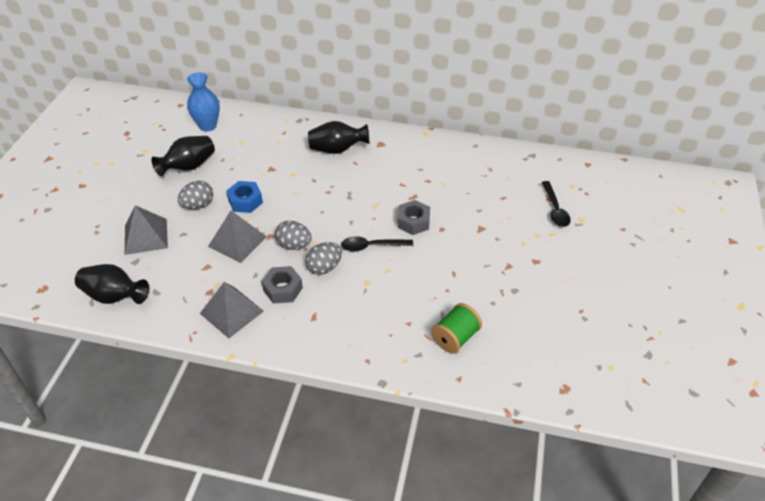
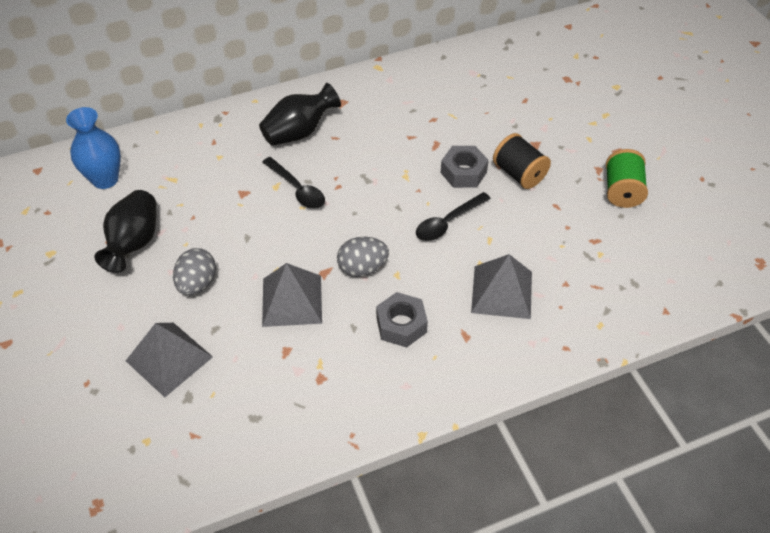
camera: 35 degrees left, 5 degrees up
(114, 296) = (207, 455): black vase -> none
(231, 312) = (371, 385): grey pyramid -> grey pyramid (501, 292)
(245, 201) = (252, 248): blue nut -> none
(324, 267) = (421, 274): grey egg -> none
(449, 241) = (519, 174): none -> black spool
(455, 338) = (623, 272): green spool -> green spool (622, 191)
(555, 209) = (584, 88): black spoon -> black spoon (297, 189)

